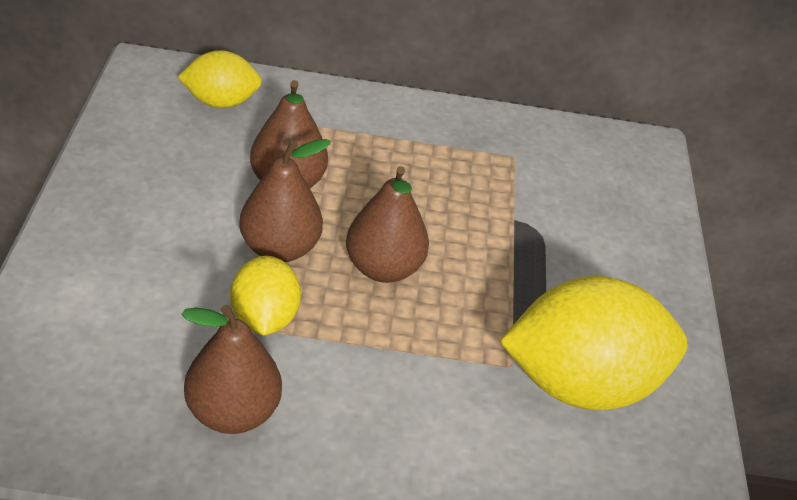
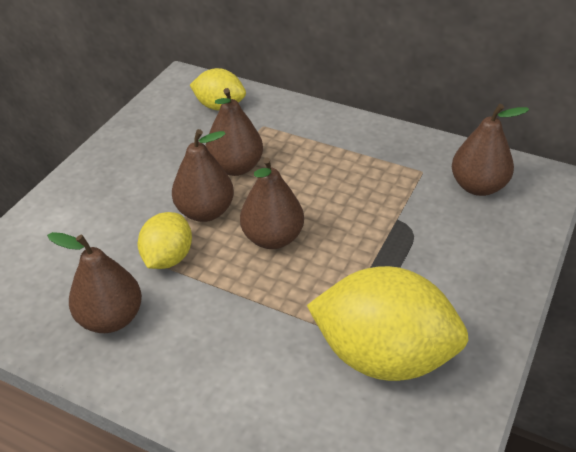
camera: 30 degrees right, 0 degrees up
(582, 166) = (478, 186): none -> brown pear

